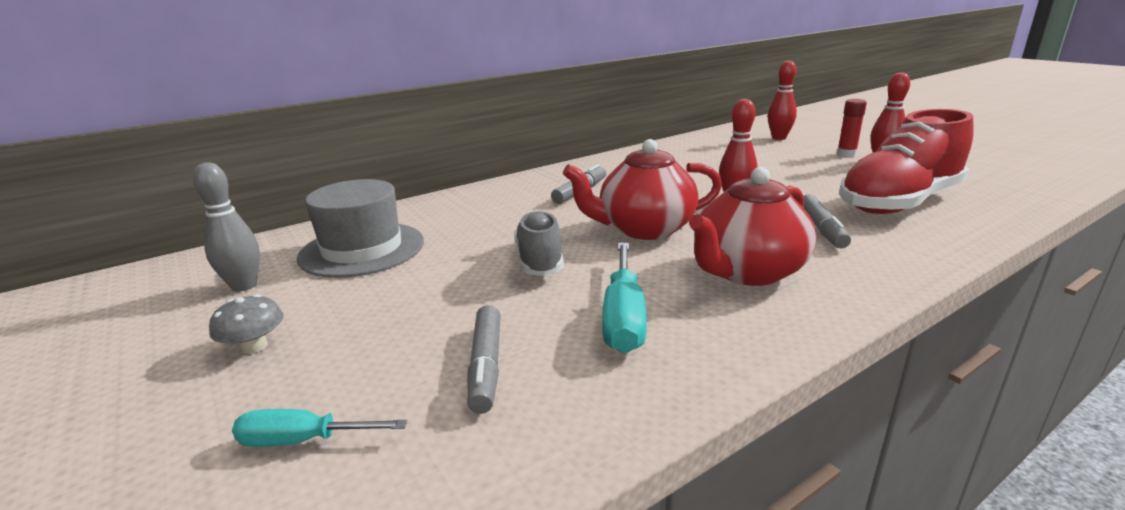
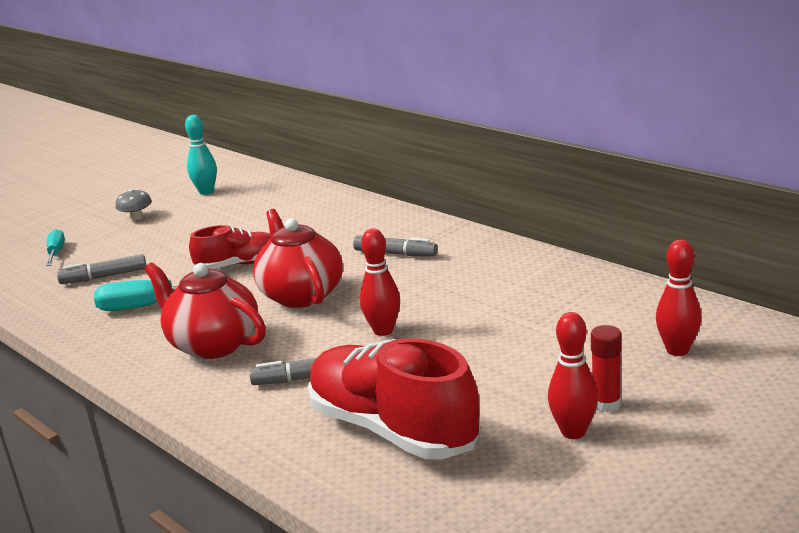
camera: 80 degrees right, 0 degrees up
(244, 286) = (206, 192): grey bowling pin -> turquoise bowling pin
(362, 249) = (259, 205): grey hat -> none
(539, 260) = (239, 265): grey shoe -> red shoe

